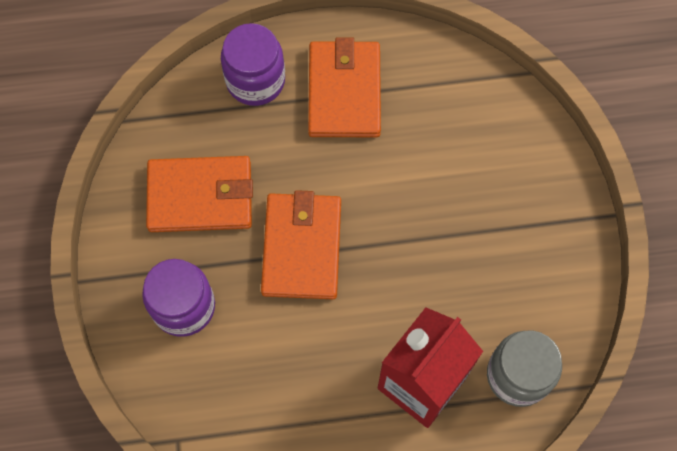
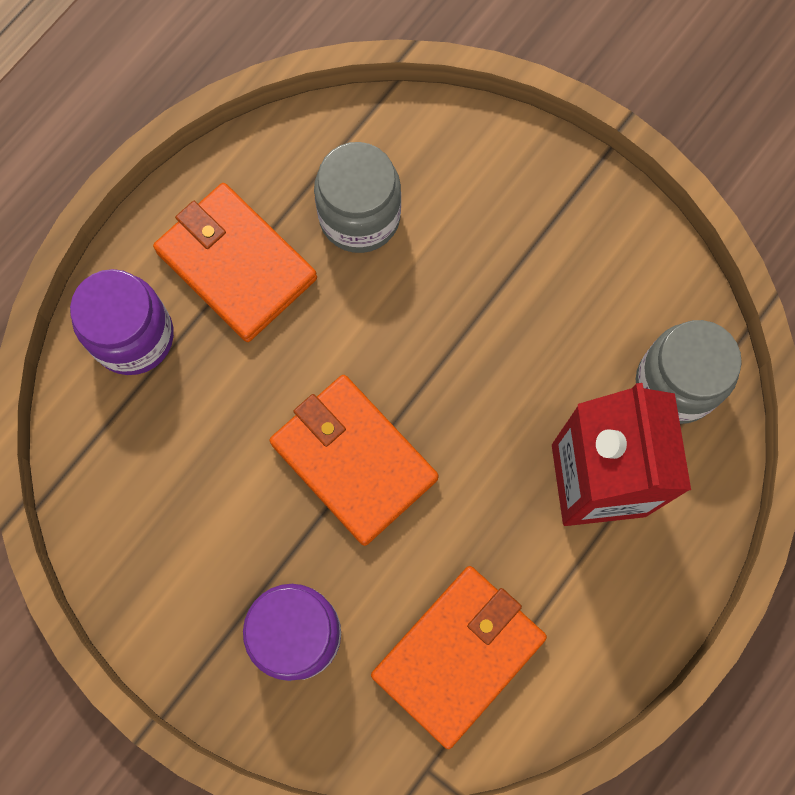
camera: 45 degrees left, 5 degrees up
(200, 196) = (199, 508): orange wallet -> orange wallet (458, 655)
(435, 126) = (359, 217): none -> grey jar

